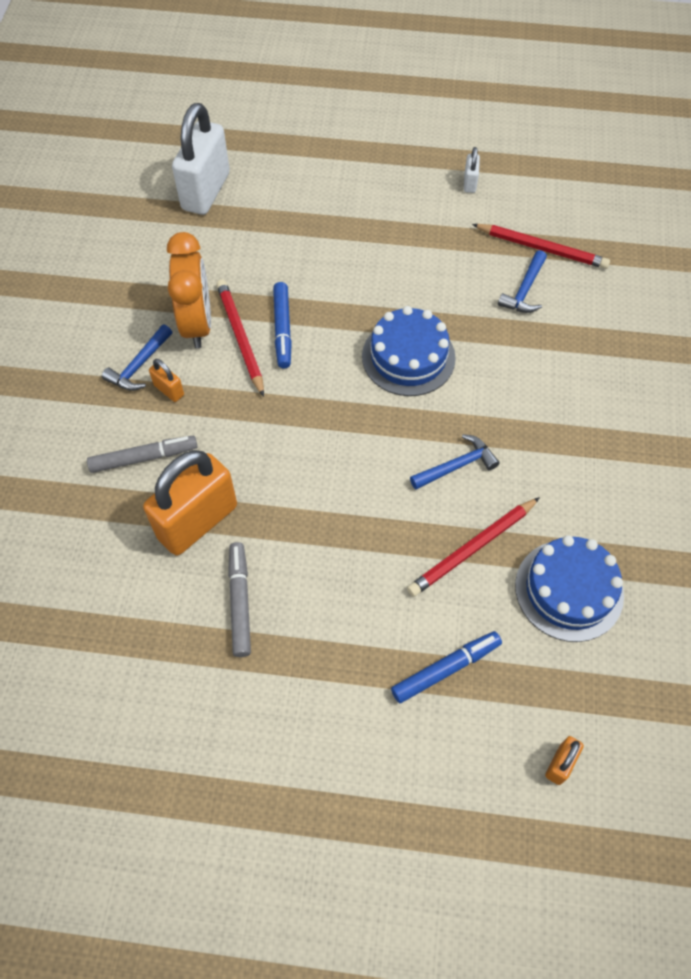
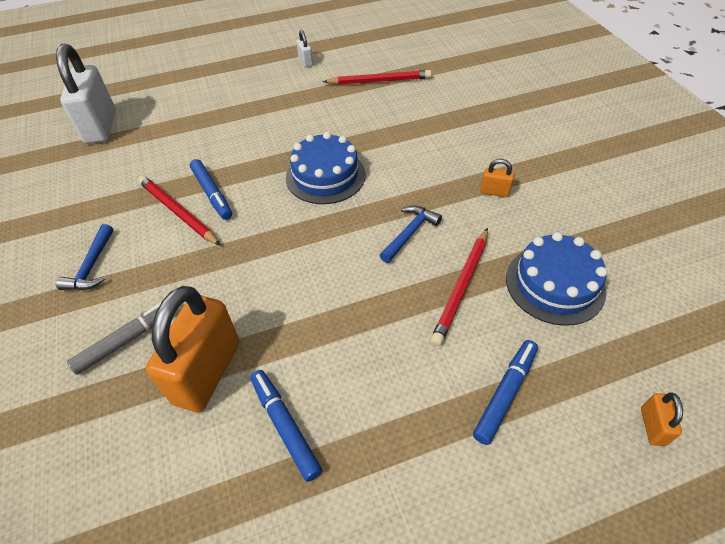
camera: 25 degrees left, 10 degrees down
(169, 390) = (129, 274): orange padlock -> orange padlock (494, 192)
(197, 324) = (134, 216): orange clock -> none
(240, 602) = (285, 426): grey marker -> blue marker
(524, 290) = (384, 107): blue hammer -> none

